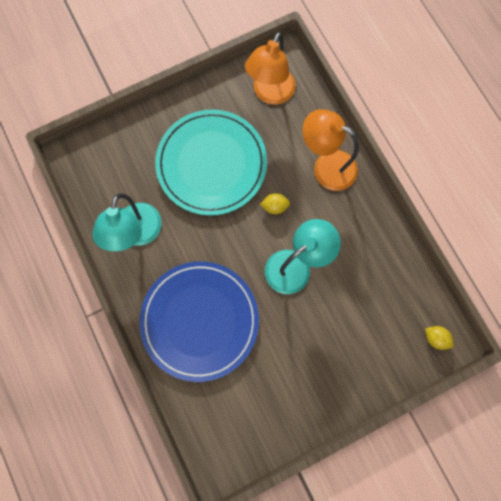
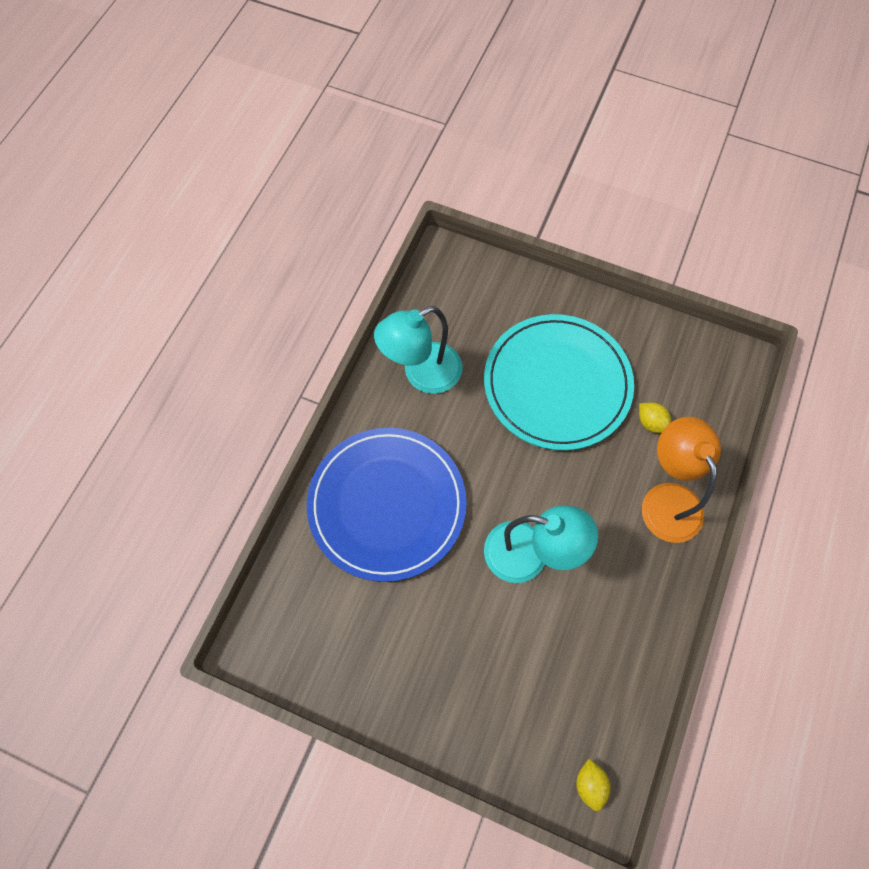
camera: 50 degrees right, 10 degrees down
(270, 94) = (686, 379): orange lamp -> none
(274, 206) = (572, 482): yellow lemon -> yellow lemon (651, 423)

